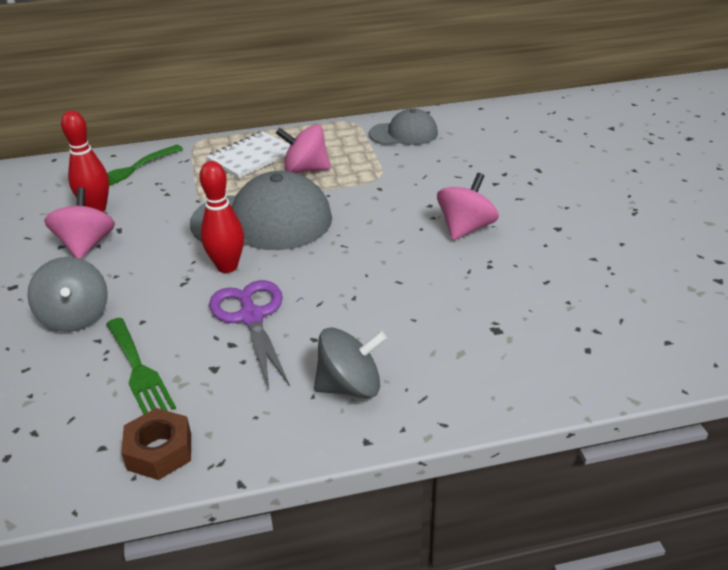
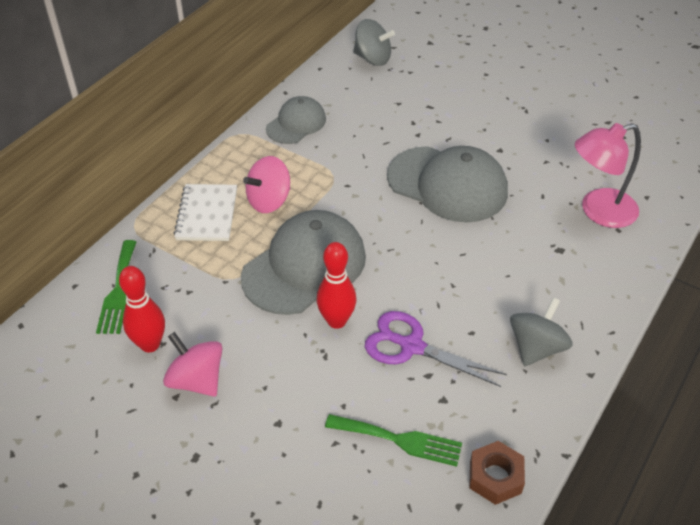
camera: 45 degrees left, 10 degrees up
(75, 317) = (289, 440): grey spinning top -> grey spinning top (372, 58)
(465, 228) = (447, 184): pink spinning top -> grey cap
(588, 323) = (598, 211): none -> pink lamp

